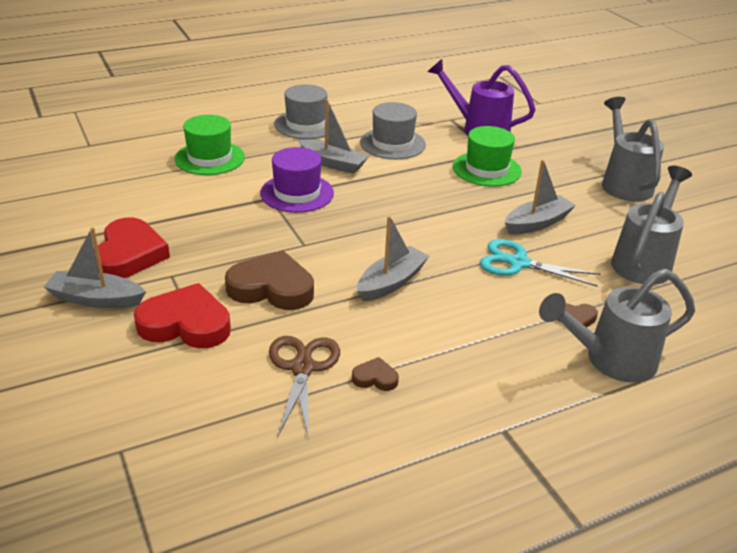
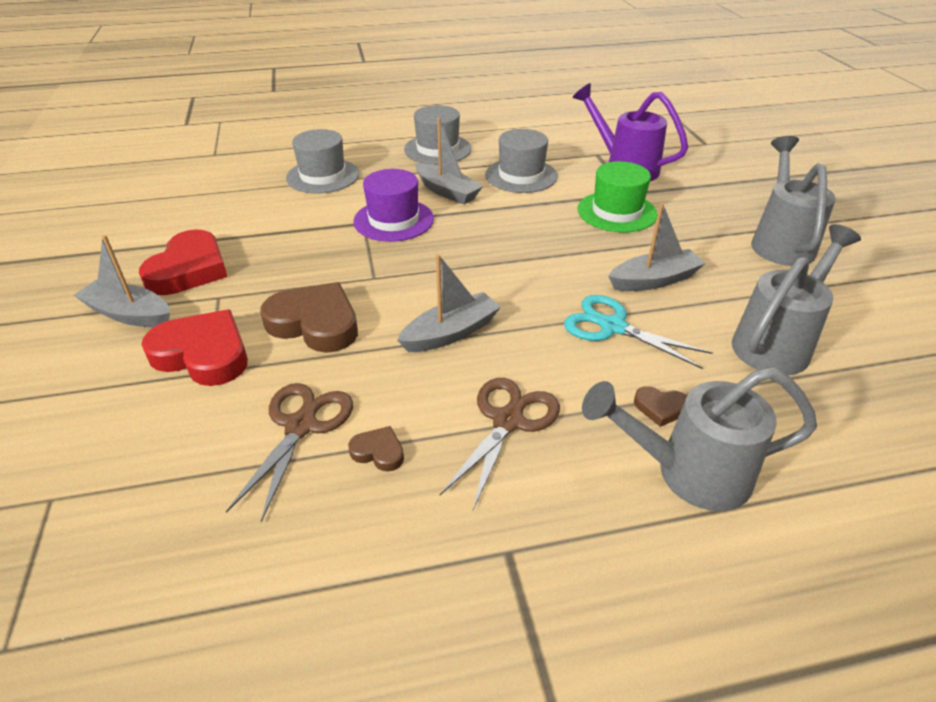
camera: 15 degrees right, 5 degrees up
(209, 158) = (323, 176): green hat -> grey hat
(466, 342) = (508, 421): none -> brown scissors

